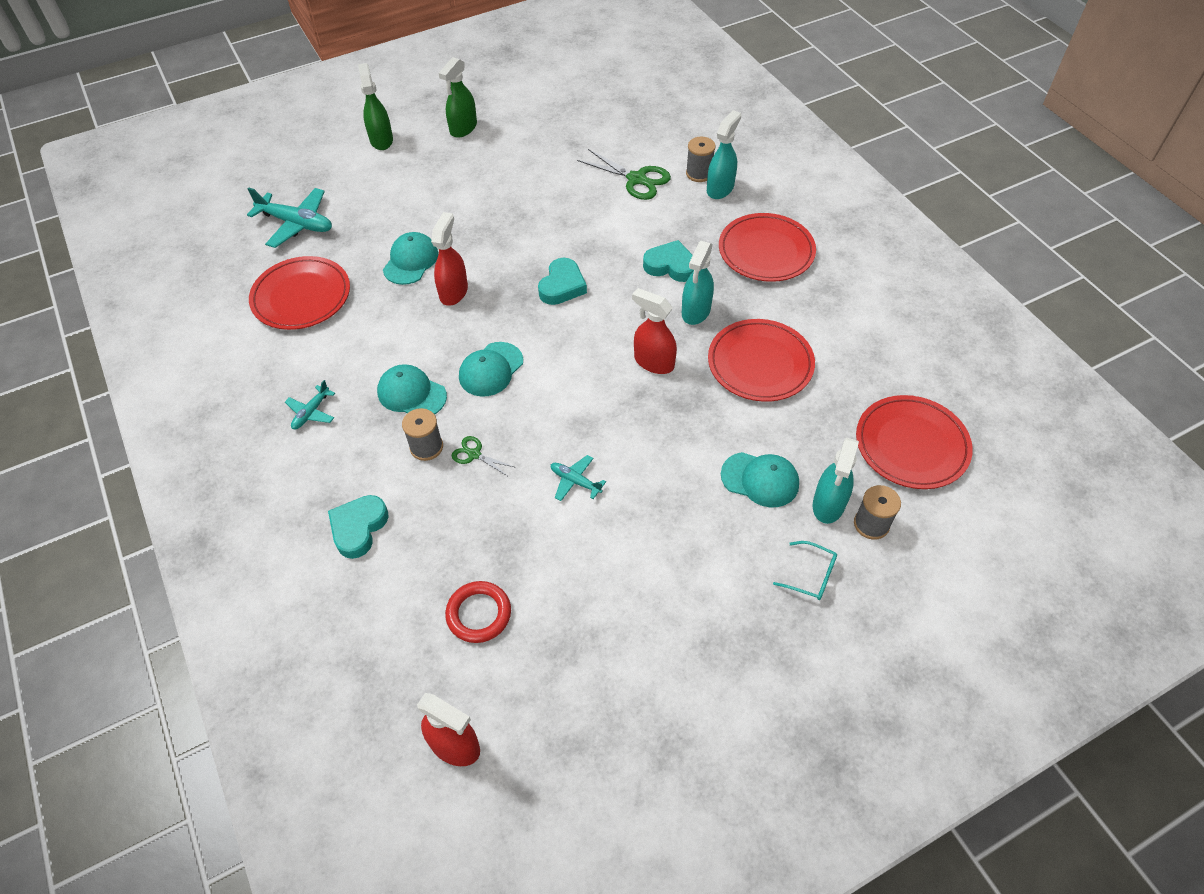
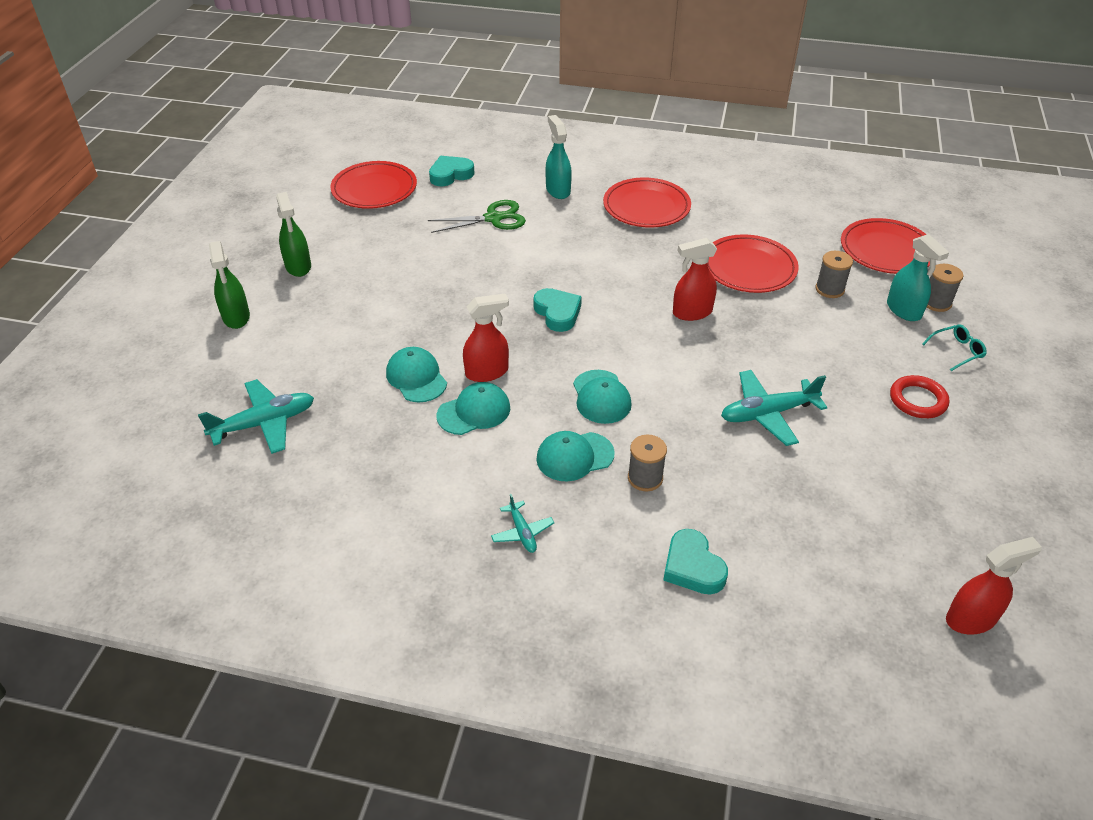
camera: 50 degrees left, 10 degrees down
(301, 297) = (366, 467): red plate -> red plate (374, 189)
(381, 140) = (236, 317): green spray bottle -> green spray bottle turned 135 degrees counterclockwise
(453, 292) = (487, 372): red spray bottle -> red spray bottle turned 105 degrees clockwise
(474, 454) = (683, 454): green scissors -> none
(479, 614) = (851, 537): red ring -> red ring (918, 400)
(575, 481) = (768, 413): turquoise plane -> turquoise plane, size x1.84
(670, 266) = (605, 253): turquoise heart -> turquoise heart (450, 175)
(696, 311) = (665, 267): turquoise spray bottle -> none
(699, 173) = (529, 190): grey spool -> grey spool (829, 289)
(760, 479) = (854, 326): turquoise cap -> turquoise cap (474, 412)

